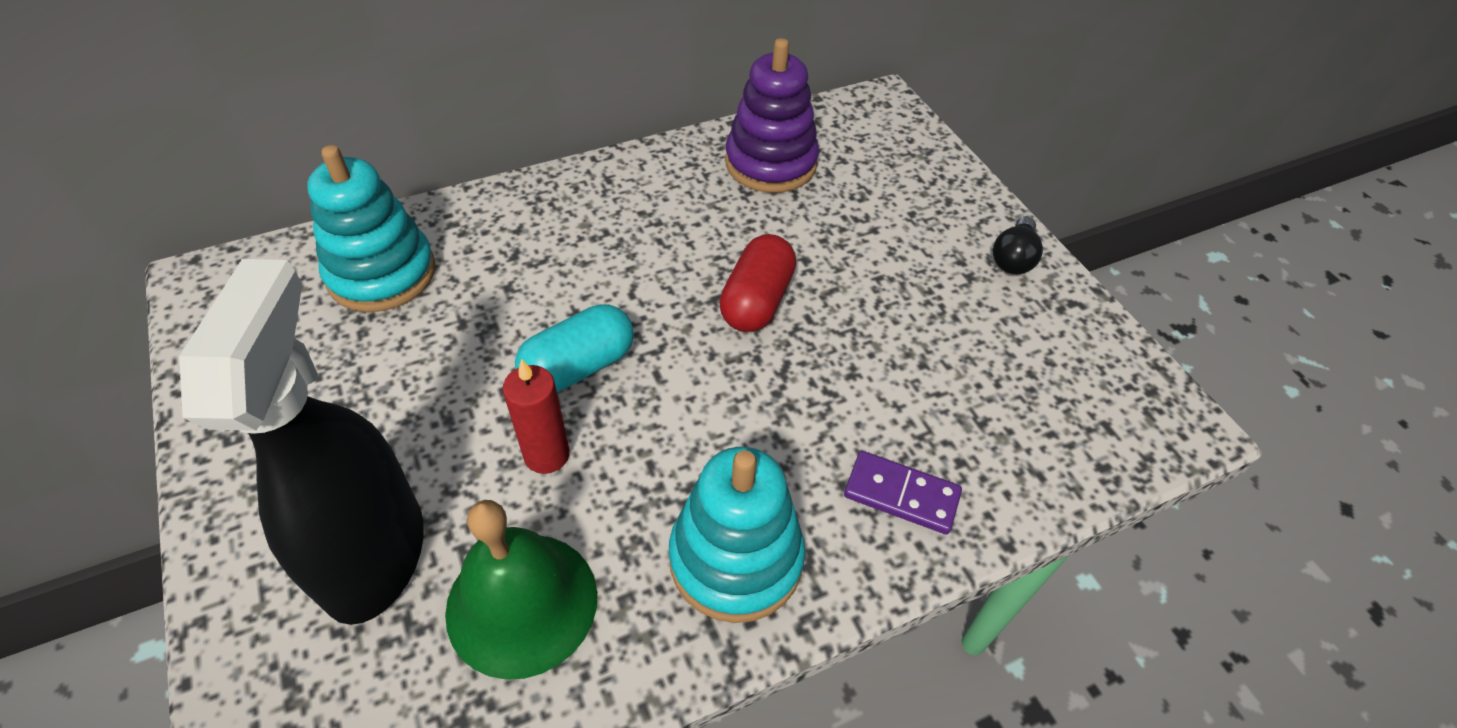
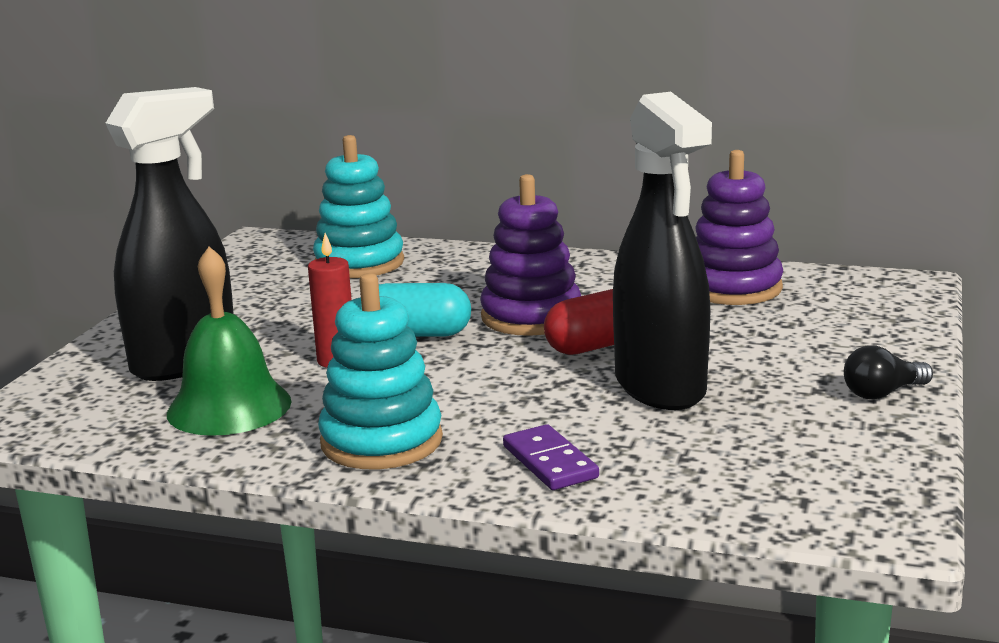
camera: 45 degrees right, 30 degrees down
(654, 284) = (531, 317): none -> purple stacking toy
(866, 335) = (660, 387): none -> black spray bottle

